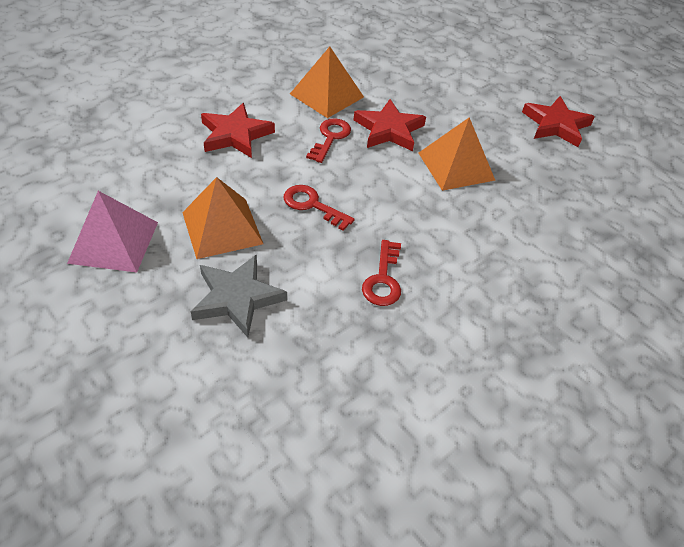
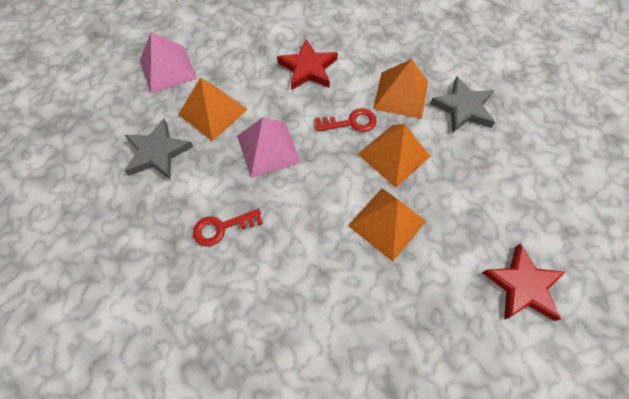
camera: 65 degrees right, 15 degrees up
(312, 205) = (268, 149): red key -> pink pyramid
(373, 71) = (463, 108): none -> grey star
(389, 130) = (393, 155): red star -> orange pyramid

